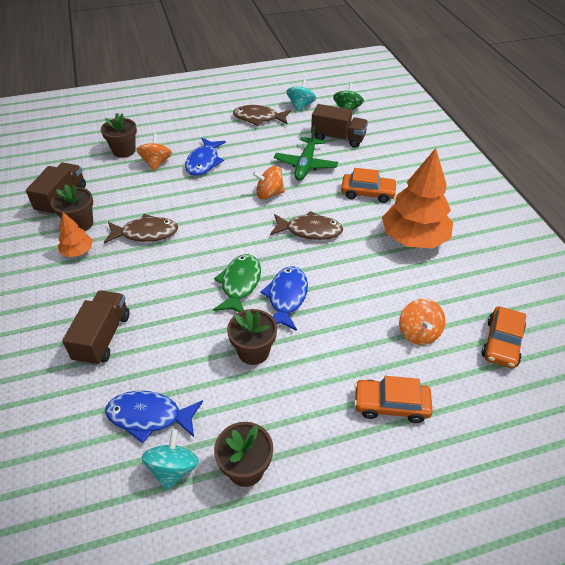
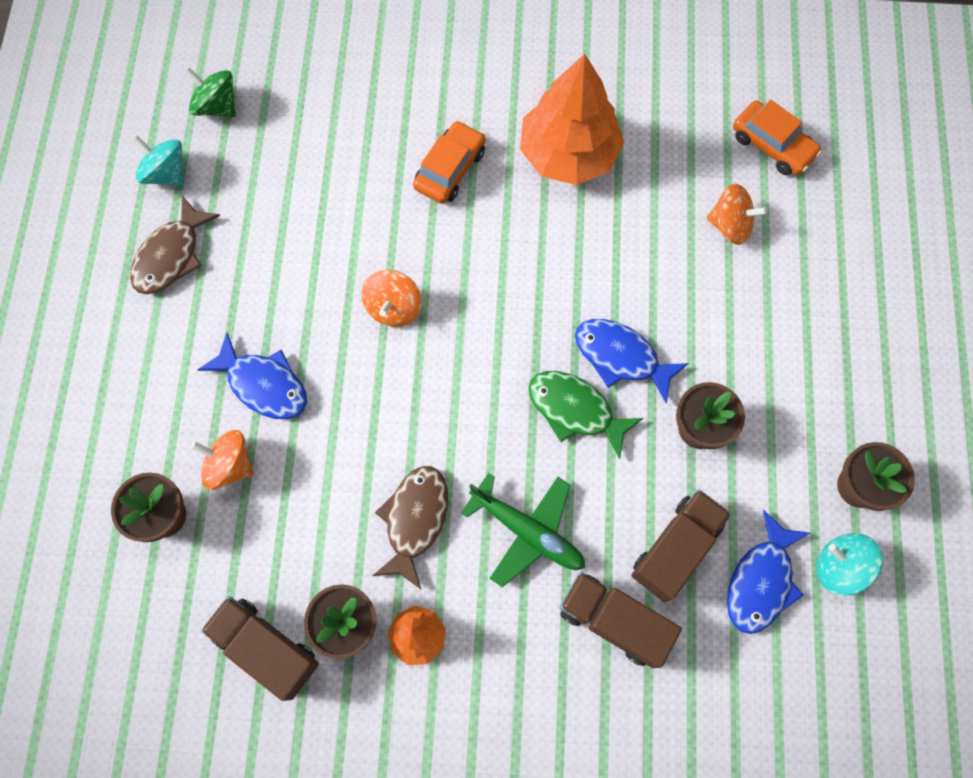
camera: 70 degrees left, 25 degrees up
(305, 164) = (342, 228): green plane -> green plane (527, 531)
(310, 230) = (501, 280): brown fish -> none
(338, 138) = (292, 153): brown truck -> brown truck (676, 549)
(391, 405) = (820, 301): orange car -> none

